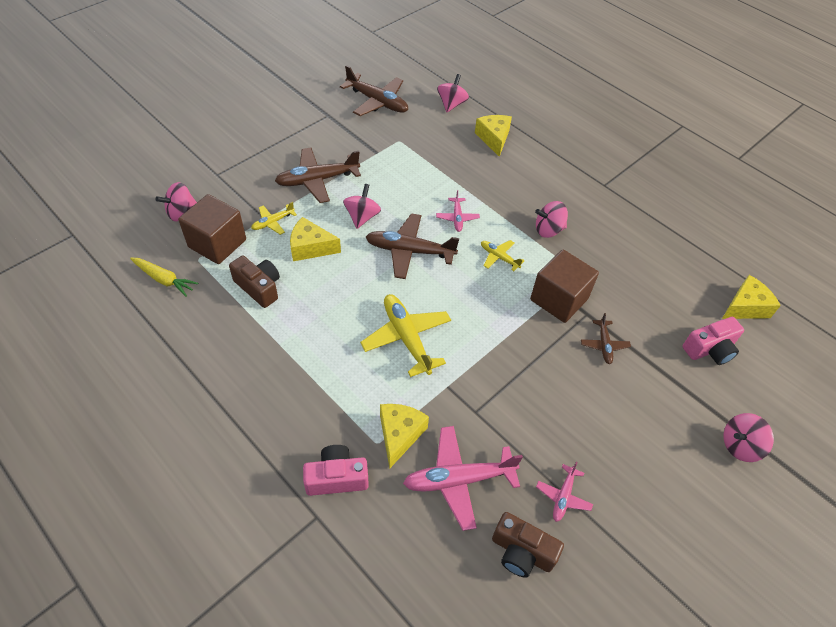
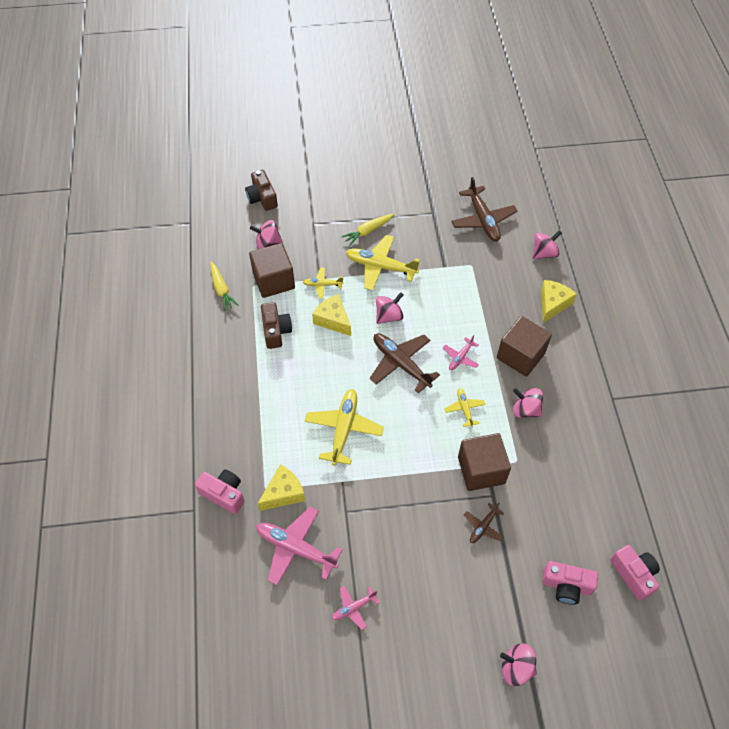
camera: 40 degrees right, 5 degrees up
(279, 156) = (368, 231): none -> yellow carrot
(317, 180) = (380, 267): brown plane -> yellow plane
(505, 190) = (520, 356): none -> brown cube
(522, 552) = (296, 621): brown camera -> brown camera (262, 198)
(745, 307) = (633, 574): yellow cheese -> pink camera

